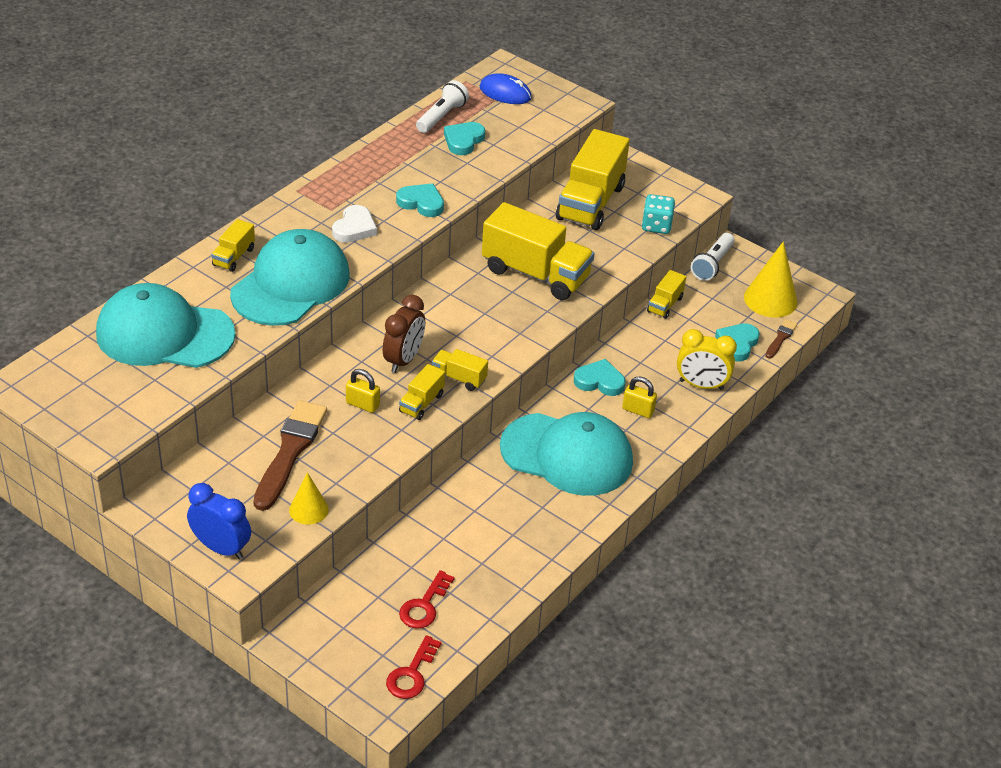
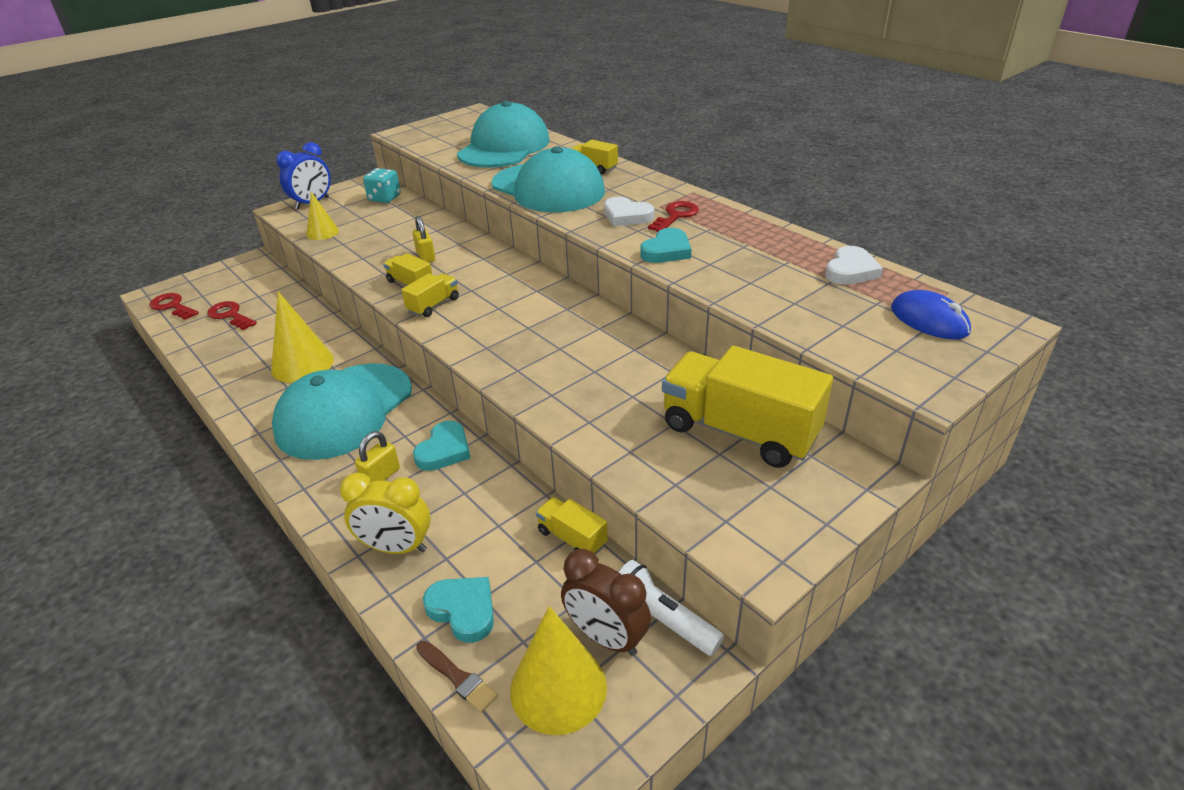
camera: 105 degrees right, 5 degrees down
(290, 451) = (390, 226): brown brush -> none
(352, 199) = (676, 216): none -> red key
(362, 404) = (426, 257): yellow padlock -> yellow padlock turned 60 degrees counterclockwise
(403, 360) = (474, 278): brown clock -> brown clock (606, 637)
(441, 117) = (850, 271): white flashlight -> white heart
(463, 141) = (798, 282): turquoise heart -> none
(505, 93) = (929, 320): blue mouse -> blue mouse turned 75 degrees counterclockwise
(505, 507) = (302, 364): none -> yellow cone
(535, 274) = (587, 367): yellow truck -> none
(656, 226) = (681, 494): turquoise dice -> turquoise dice (384, 198)
(701, 385) = (396, 547): yellow clock -> yellow clock turned 105 degrees counterclockwise

